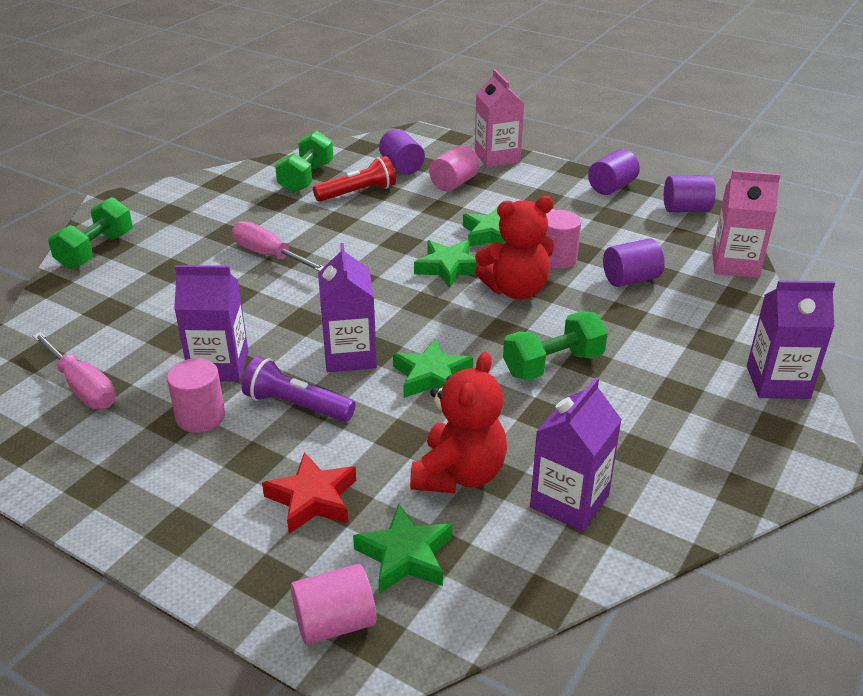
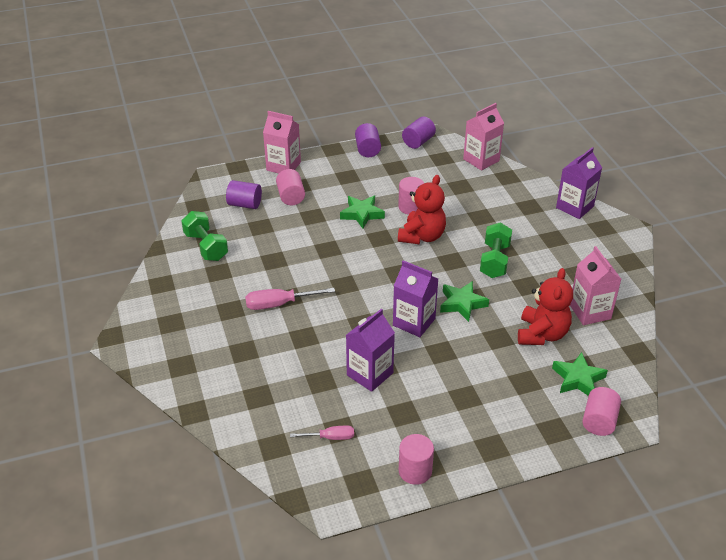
camera: 50 degrees left, 5 degrees up
(82, 387) = (330, 437): pink screwdriver -> pink screwdriver, size x0.62
(96, 250) = (177, 374): green dumbbell -> none
(200, 417) = (409, 401): pink cylinder -> pink cylinder (415, 471)
(297, 405) = (436, 361): purple flashlight -> none
(312, 499) = (513, 390): red star -> none
(357, 193) = (252, 236): red flashlight -> none
(448, 268) = (374, 246): green star -> none
(459, 474) = (542, 334): red teddy bear -> red teddy bear turned 45 degrees clockwise
(569, 501) = (590, 312): purple carton -> pink carton
(630, 279) = (456, 196): purple cylinder -> none

